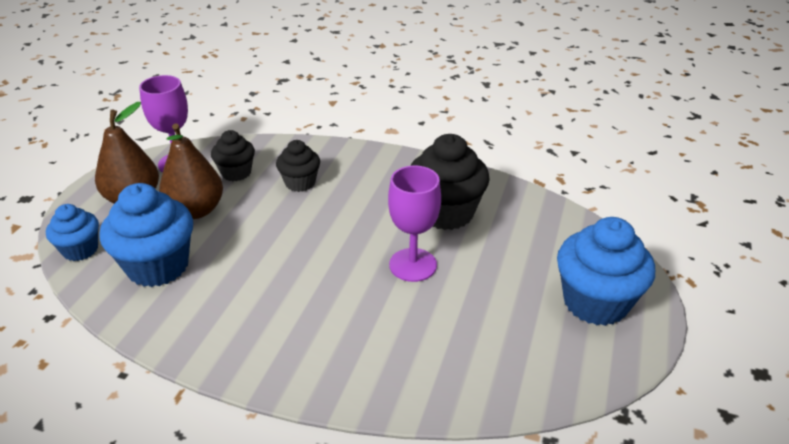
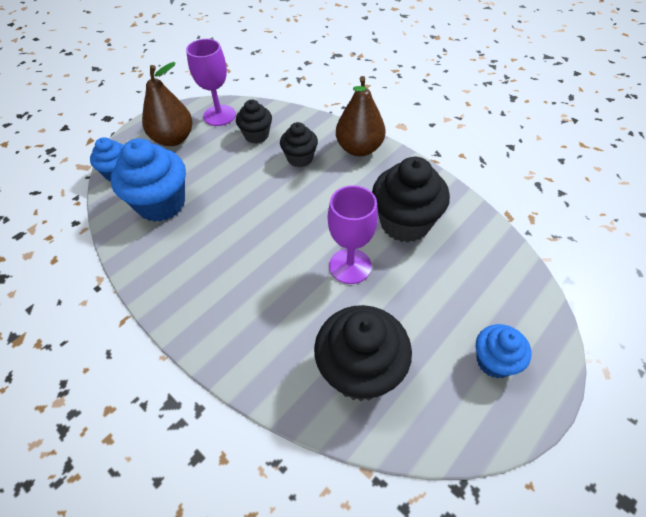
camera: 25 degrees right, 15 degrees up
(196, 210) = (211, 162): brown pear -> brown pear (359, 149)
(477, 352) = (360, 371): none -> black cupcake
(595, 302) = (494, 361): blue cupcake -> blue cupcake, size x0.58

